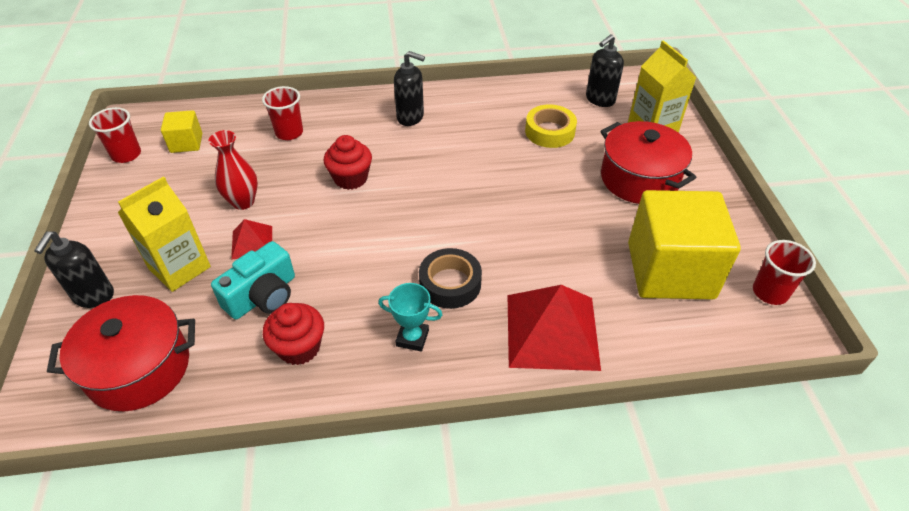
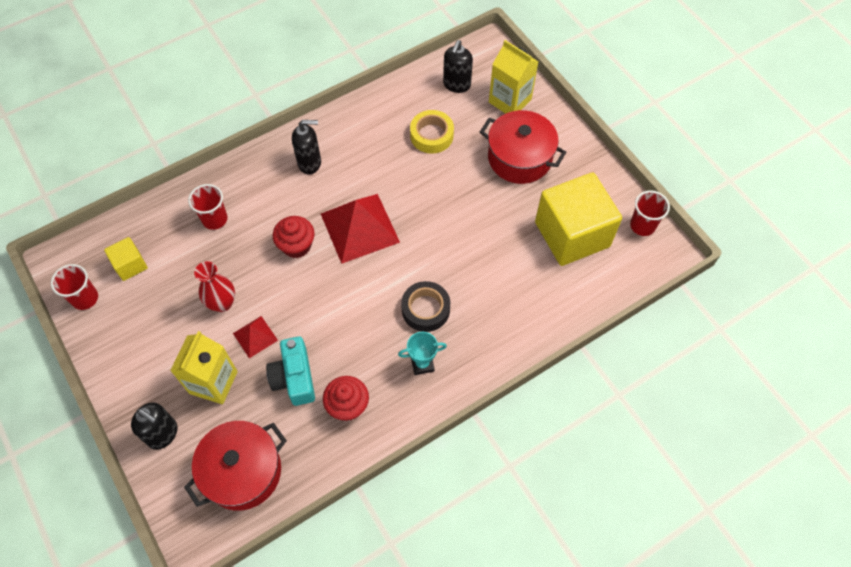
camera: 25 degrees left, 15 degrees up
(93, 296) = (163, 434): black soap dispenser -> black soap dispenser turned 45 degrees counterclockwise
(263, 296) = (294, 377): turquoise camera -> turquoise camera turned 150 degrees clockwise
(552, 331) = (513, 317): red pyramid -> red pyramid (360, 227)

